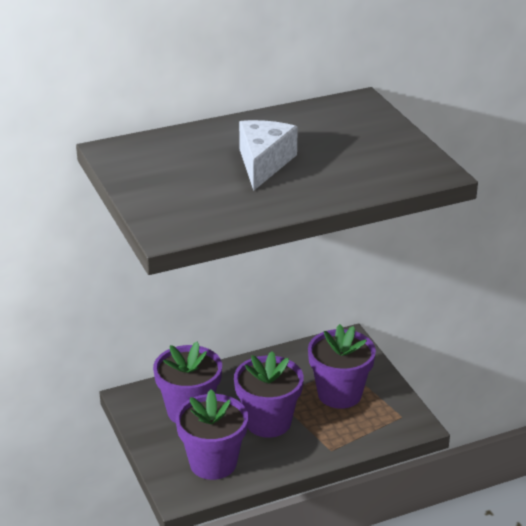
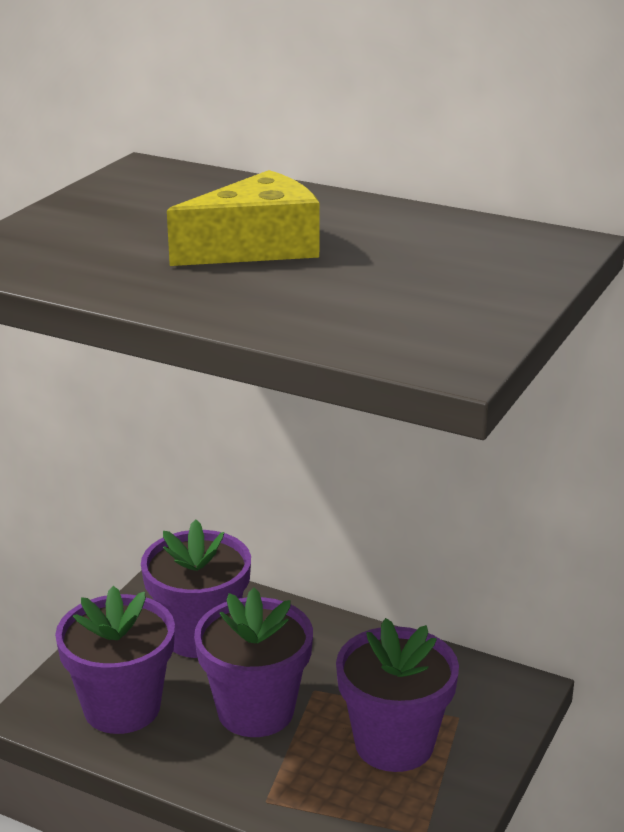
camera: 50 degrees right, 5 degrees down
(263, 163) = (257, 247): white cheese -> yellow cheese

